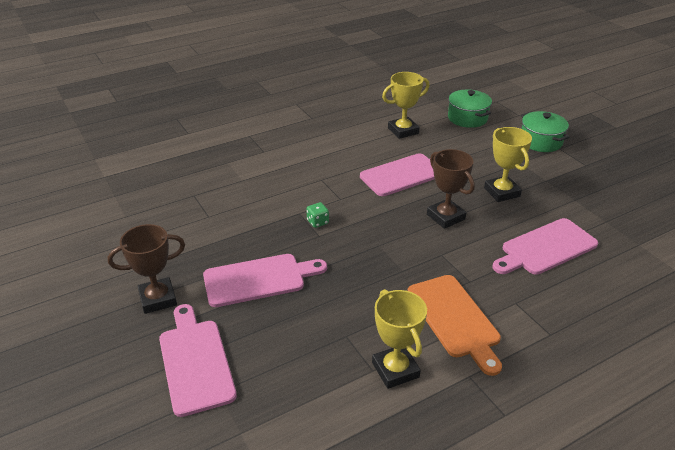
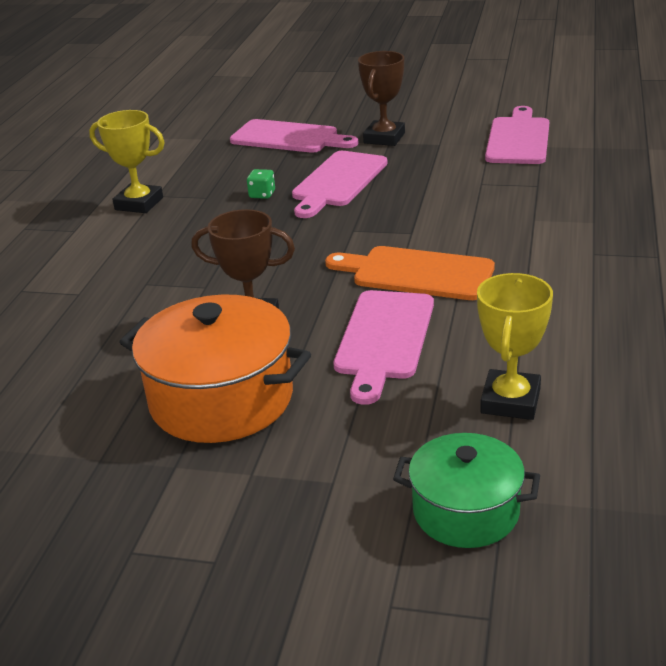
camera: 135 degrees right, 5 degrees down
(317, 222) = (377, 237): green dice -> green dice (262, 194)
(454, 319) = (126, 251): orange cutting board -> orange cutting board (416, 273)
(501, 192) = (221, 399): yellow trophy -> orange pot
(541, 141) = (265, 553): green pot -> none
(545, 248) = (89, 362): pink cutting board -> pink cutting board (518, 139)

